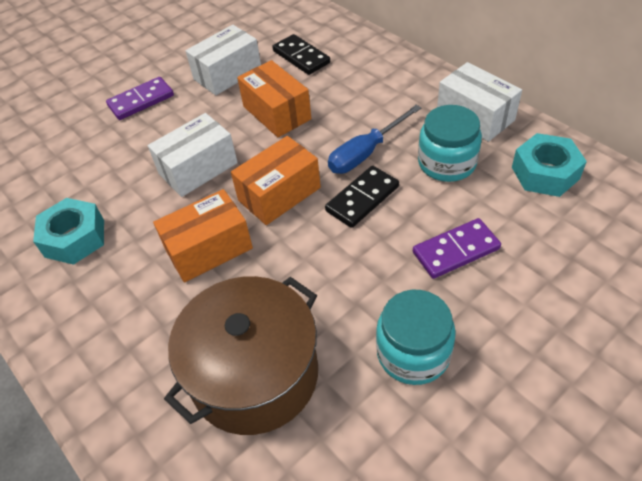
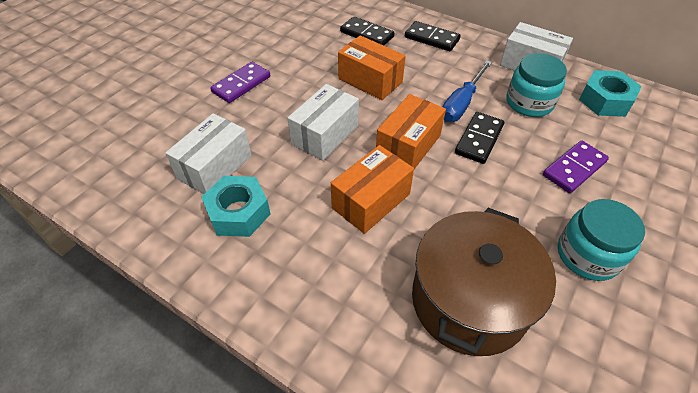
camera: 20 degrees left, 0 degrees up
(227, 74) = (310, 54): white box -> white box (215, 167)
(373, 70) = (431, 38): none -> black domino

